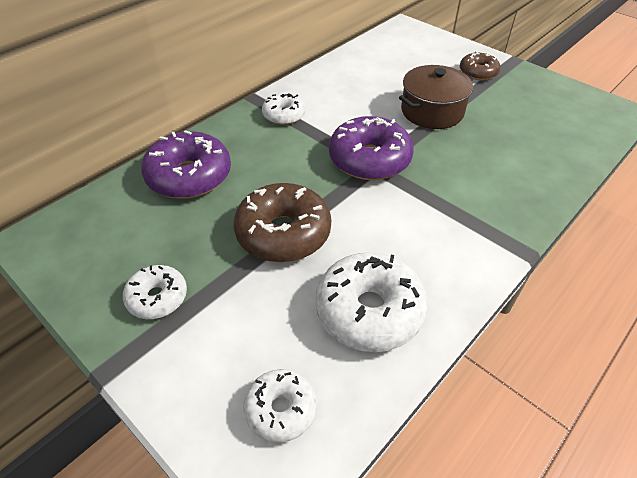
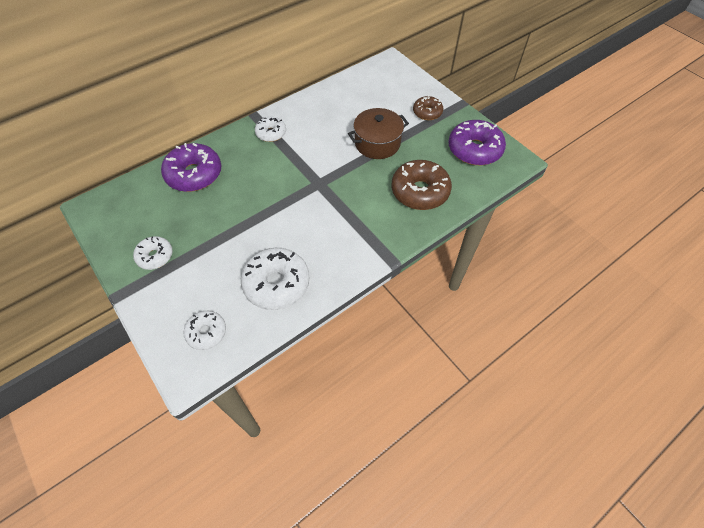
camera: 10 degrees right, 10 degrees up
(283, 233) = (242, 224): brown donut -> brown donut (420, 191)
(369, 159) = (317, 177): purple donut -> purple donut (474, 150)

